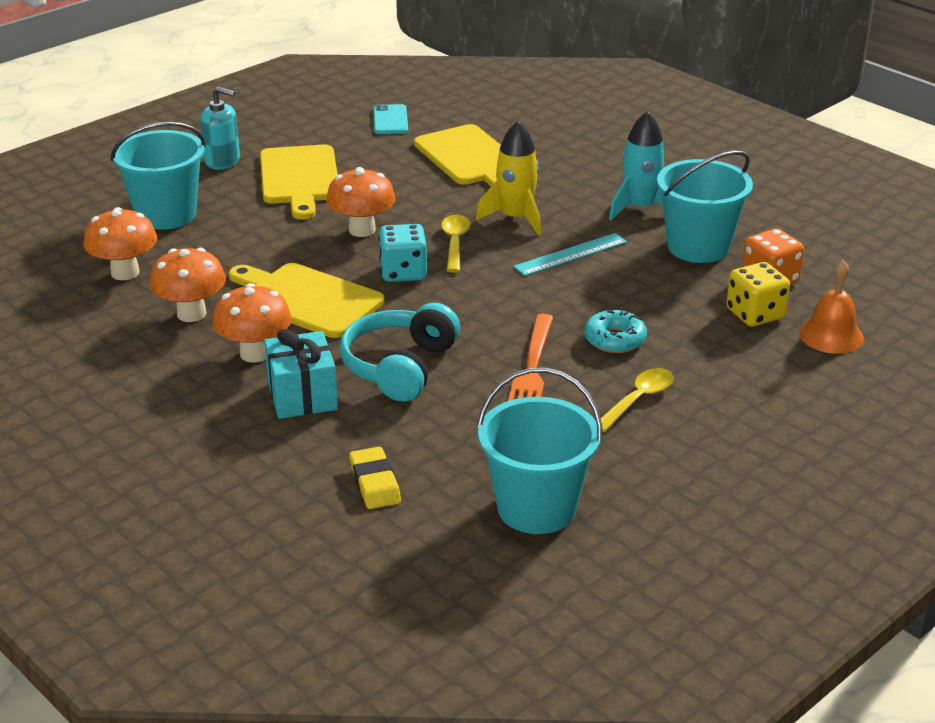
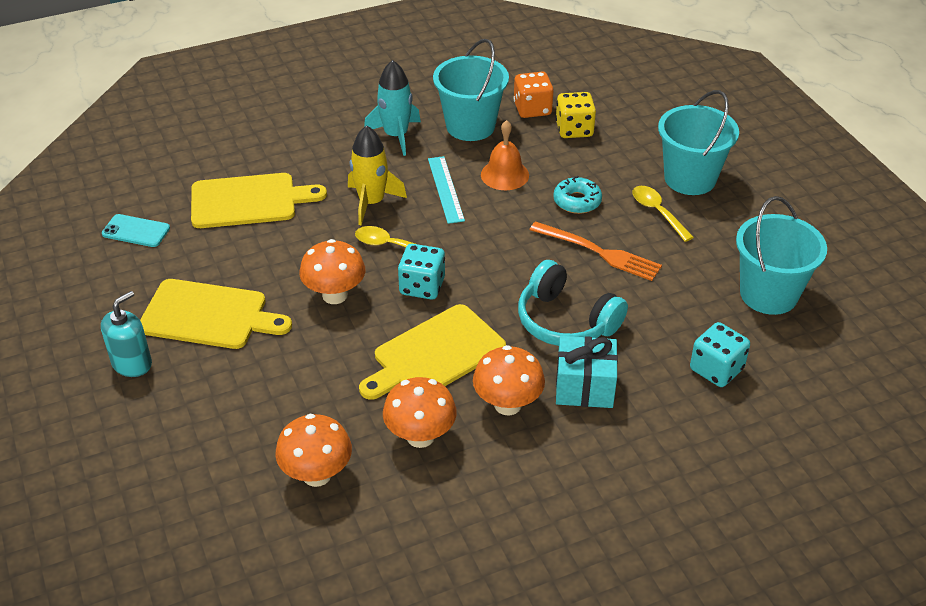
camera: 70 degrees left, 10 degrees up
(166, 215) = (217, 425): turquoise bucket -> turquoise bucket (690, 178)
(375, 483) = (716, 369): yellow eraser -> turquoise dice
(831, 335) = (614, 107): orange bell -> orange bell (504, 175)

